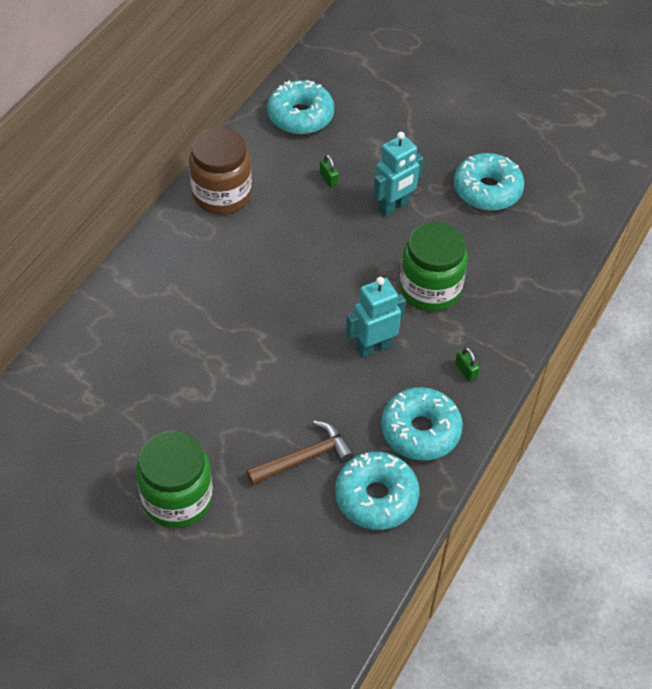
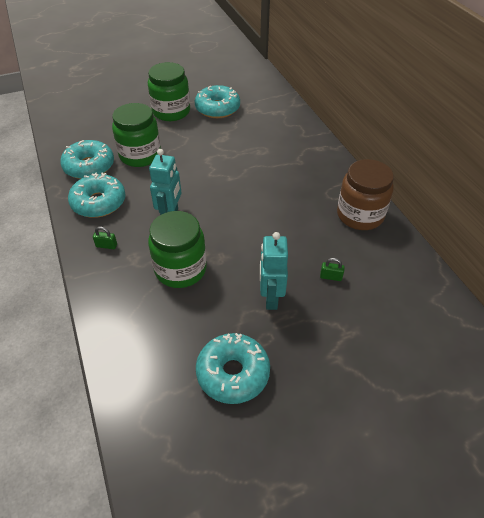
camera: 130 degrees right, 5 degrees down
(300, 116) = (417, 300): turquoise donut -> turquoise donut (217, 108)
(304, 458) = (140, 155): brown hammer -> green jar

